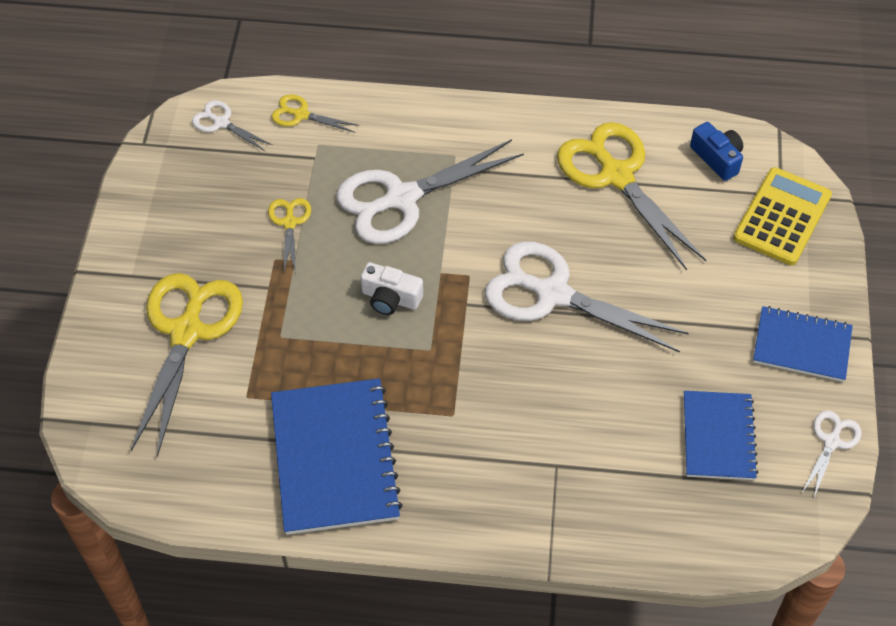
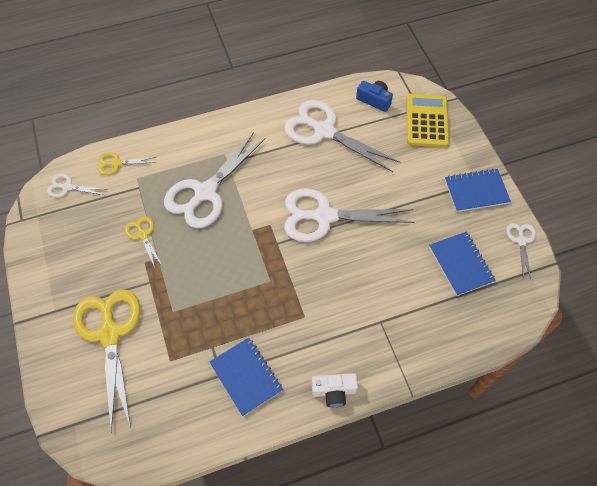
camera: 25 degrees left, 5 degrees up
(334, 458) = (246, 376): blue notebook -> blue notebook, size x0.61
(390, 298) = (229, 258): white camera -> white camera (334, 391)
(616, 175) = (324, 131): yellow scissors -> white scissors

